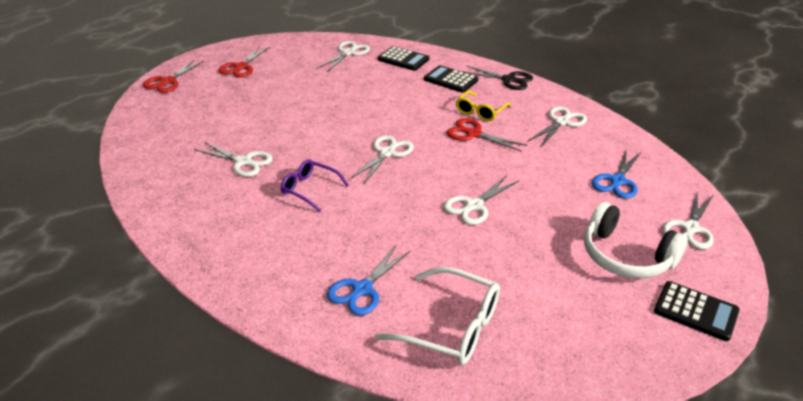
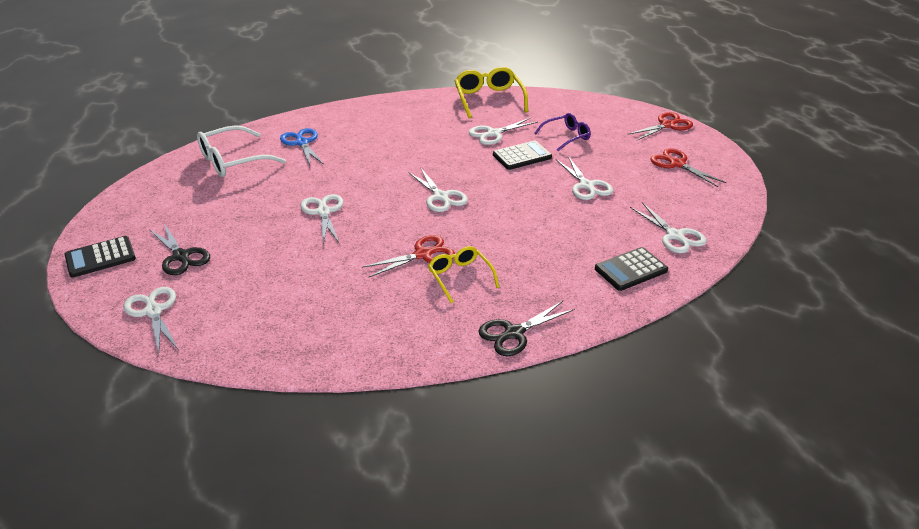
camera: 120 degrees right, 0 degrees up
(155, 190) = (489, 99): none -> yellow glasses
(168, 81) = (667, 125): red scissors -> red scissors turned 90 degrees clockwise
(309, 189) = (427, 150): purple glasses -> purple glasses (566, 137)
(450, 80) = (549, 286): black calculator -> black calculator (522, 156)
(561, 122) = (384, 326): white scissors -> white scissors (586, 185)
(617, 181) = (256, 307): blue scissors -> none
(626, 256) = (181, 256): white headphones -> black scissors

